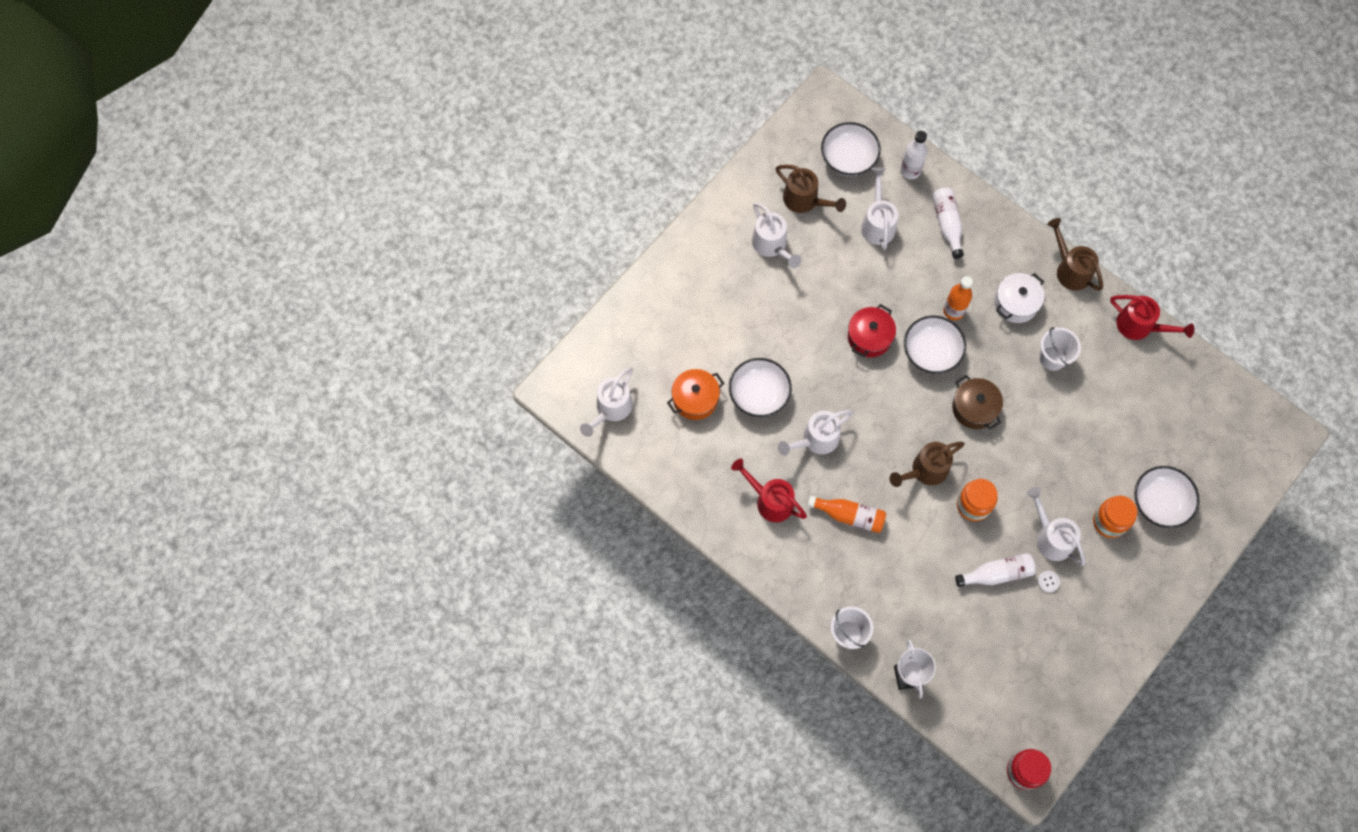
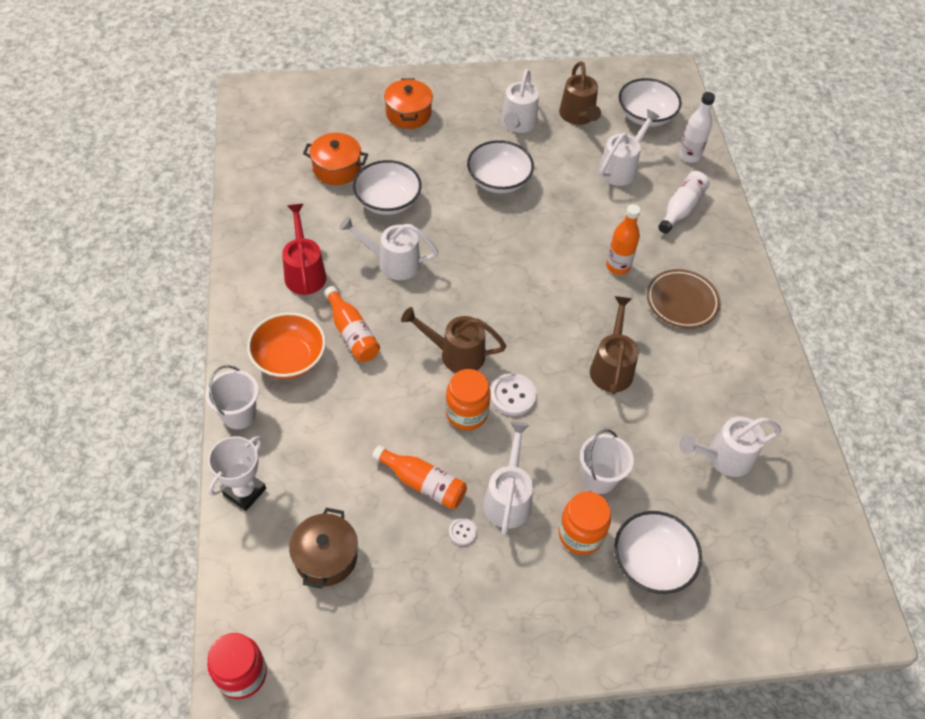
camera: 40 degrees right, 15 degrees down
(611, 409) = (270, 130): white watering can -> white watering can (723, 457)
(689, 305) = (408, 114): none -> orange pot
(833, 569) = (289, 358): none -> orange bowl
(869, 337) = (523, 231): red pot -> none
(931, 352) = (564, 279): white bowl -> white bowl (498, 180)
(974, 408) = (554, 345): brown pot -> brown pot (326, 557)
(986, 468) = (513, 395): none -> white button
(997, 573) = (423, 483): white bottle -> orange bottle
(1016, 303) = (681, 301): white pot -> brown plate
(1052, 358) = (671, 364): white bucket -> white bucket (599, 478)
(1070, 269) = (762, 315): brown watering can -> brown watering can (612, 367)
(1140, 326) = (787, 405): red watering can -> none

